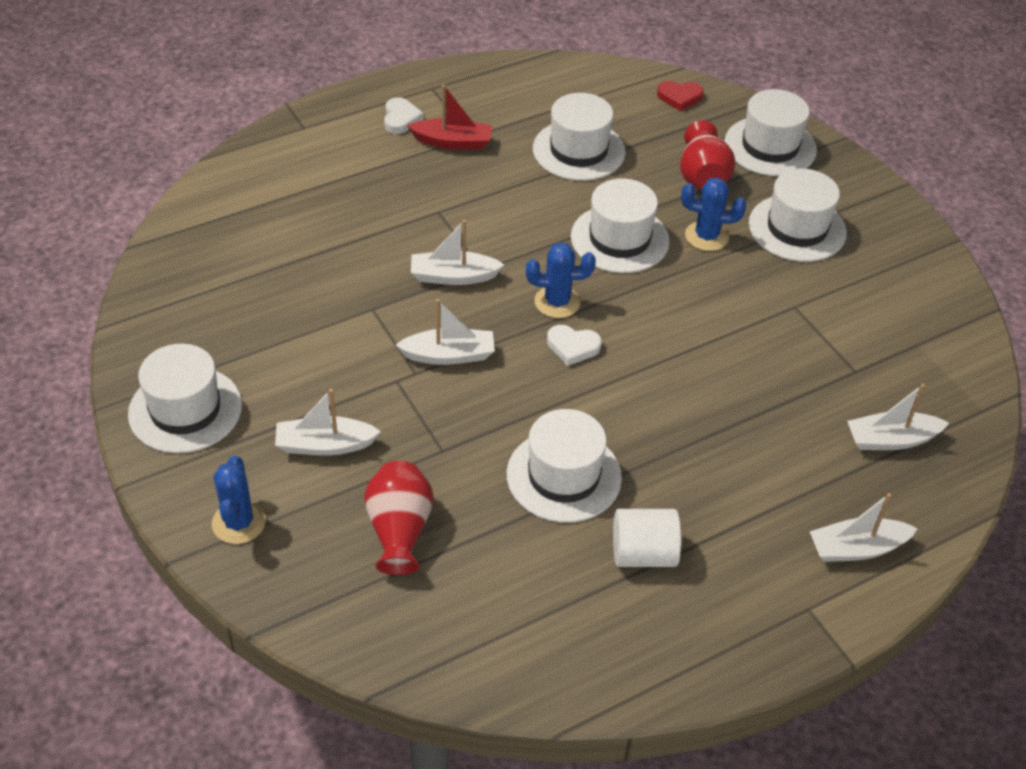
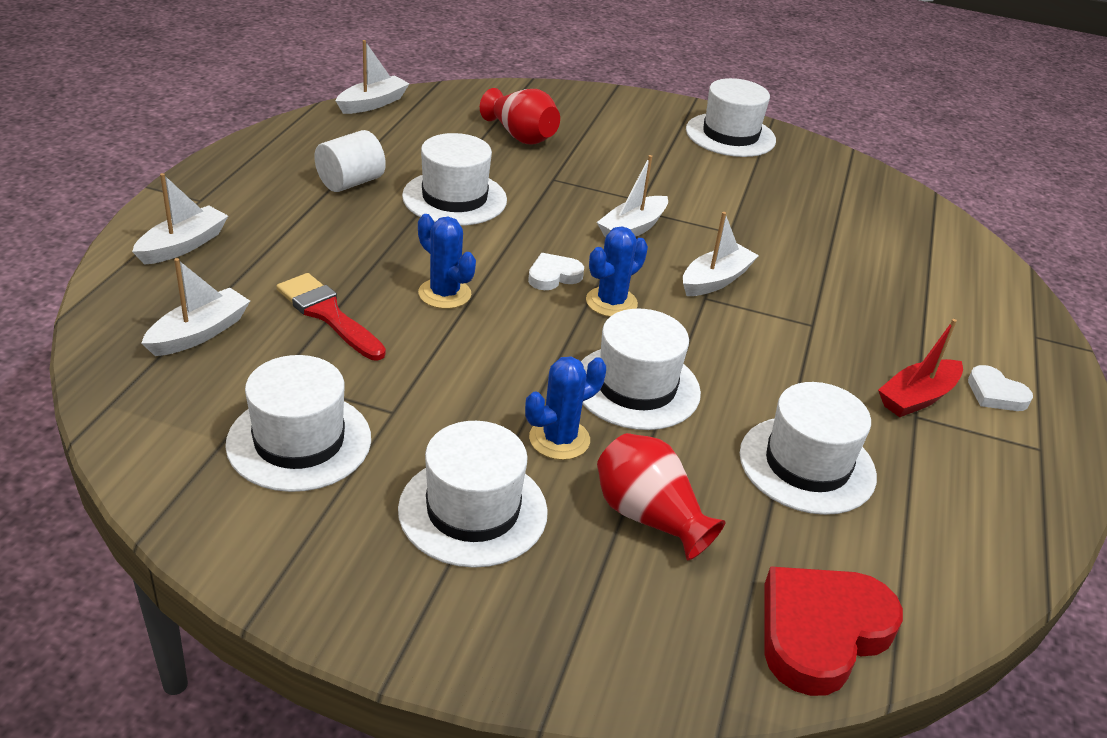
camera: 135 degrees right, 10 degrees down
(239, 522) = (612, 107): blue cactus -> blue cactus (444, 294)
(325, 445) = (626, 152): white boat -> white boat (372, 103)
(679, 97) = (821, 632): red heart -> red heart, size x1.91
(770, 146) = (624, 624): white hat -> white hat (299, 441)
(782, 405) = (328, 314): none -> red brush

